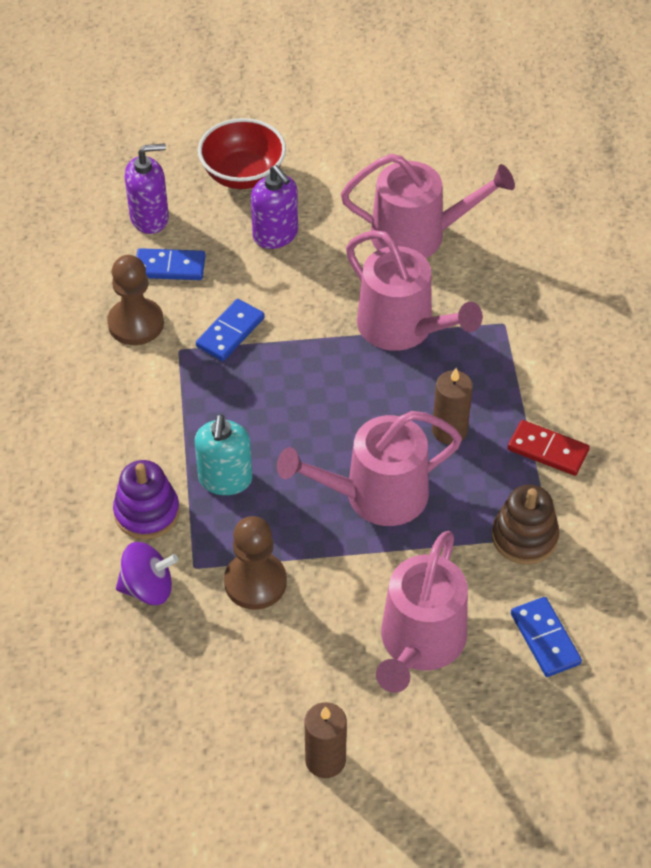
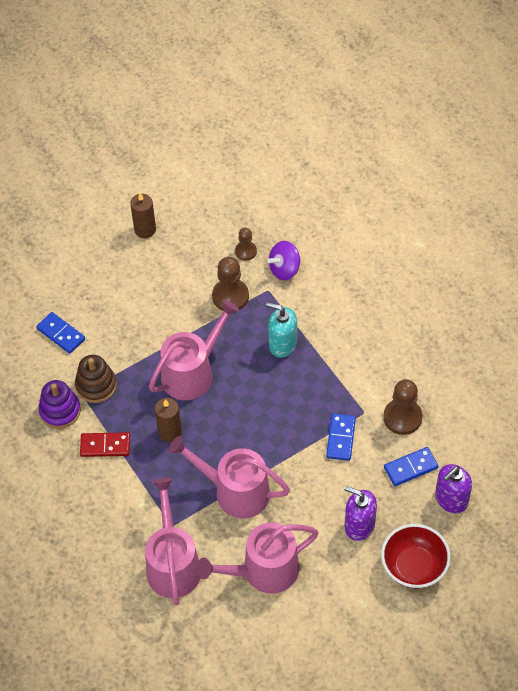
camera: 155 degrees right, 5 degrees up
(147, 512) = (313, 307): purple stacking toy -> purple stacking toy (60, 411)
(187, 644) = (246, 251): none -> brown pawn
(225, 479) = (282, 344): turquoise soap dispenser -> turquoise soap dispenser turned 45 degrees counterclockwise
(420, 643) = (126, 303): pink watering can -> pink watering can (173, 564)

